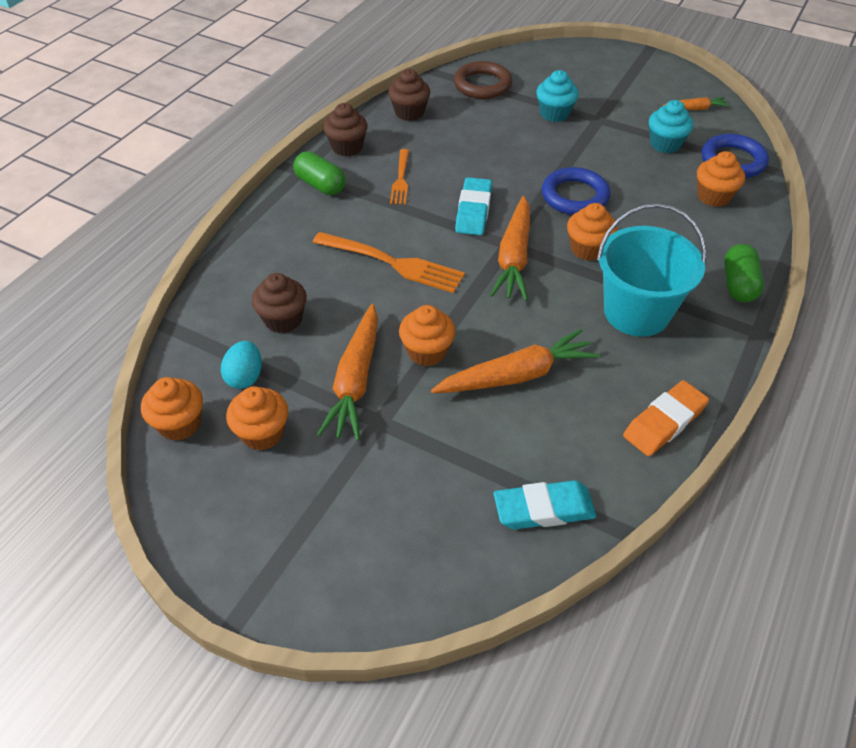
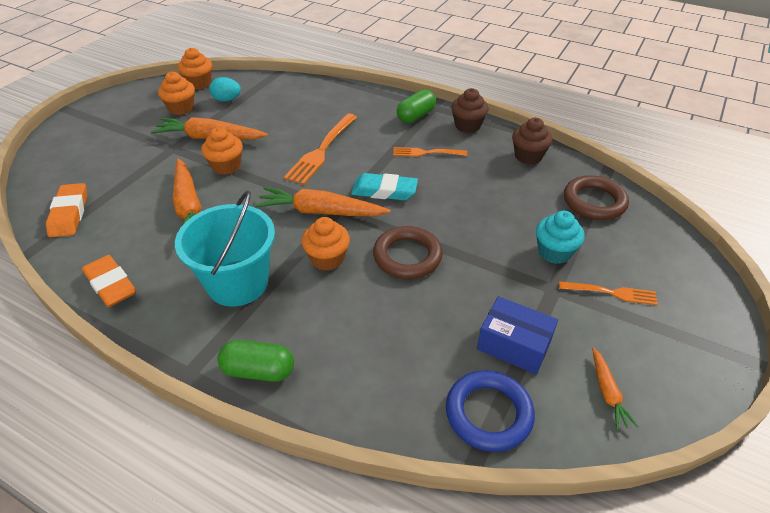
camera: 90 degrees right, 5 degrees down
(283, 319) = (272, 109): brown cupcake -> none
(543, 509) = (69, 214): turquoise eraser -> orange eraser
(574, 196) = (407, 256): blue ring -> brown ring
(597, 93) = (611, 293): none -> orange fork
(665, 144) = (514, 345): turquoise cupcake -> blue box
(713, 196) = (411, 377): orange cupcake -> none

